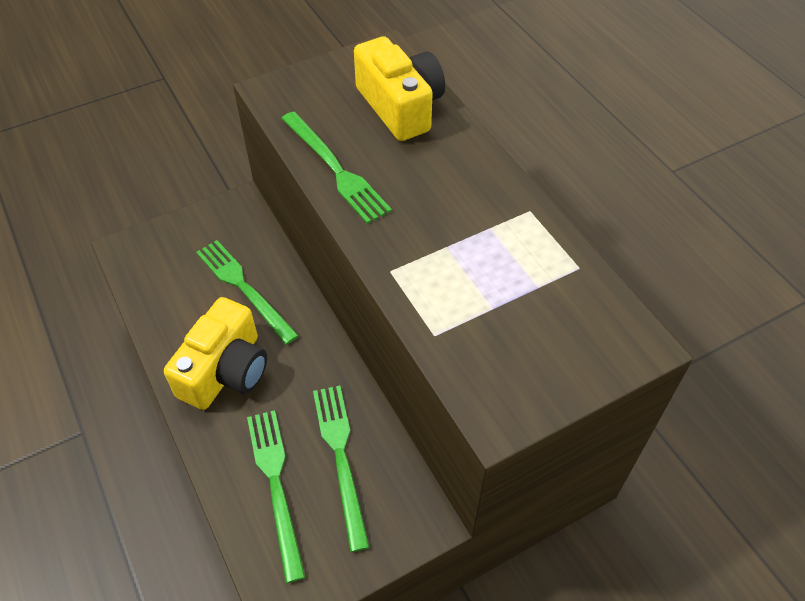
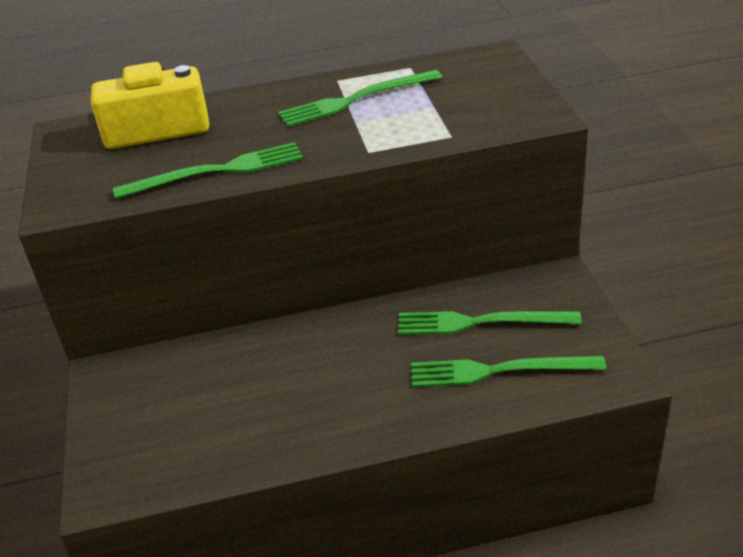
camera: 70 degrees left, 15 degrees down
(225, 370) = (343, 401): yellow camera -> none
(244, 288) = (234, 378): green fork -> green fork (356, 100)

